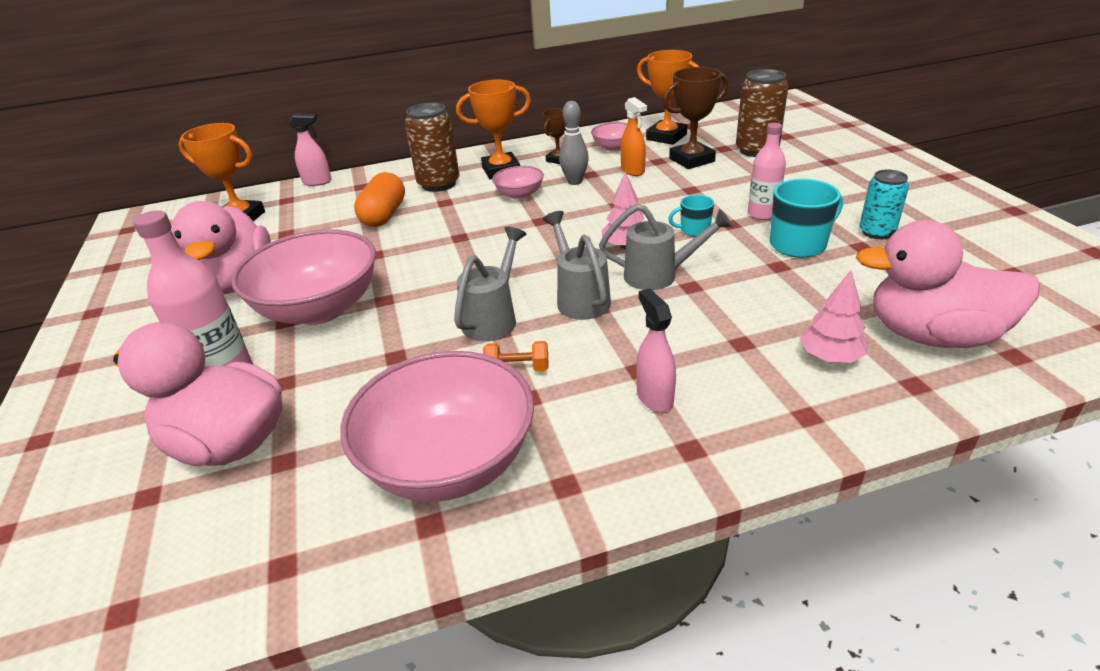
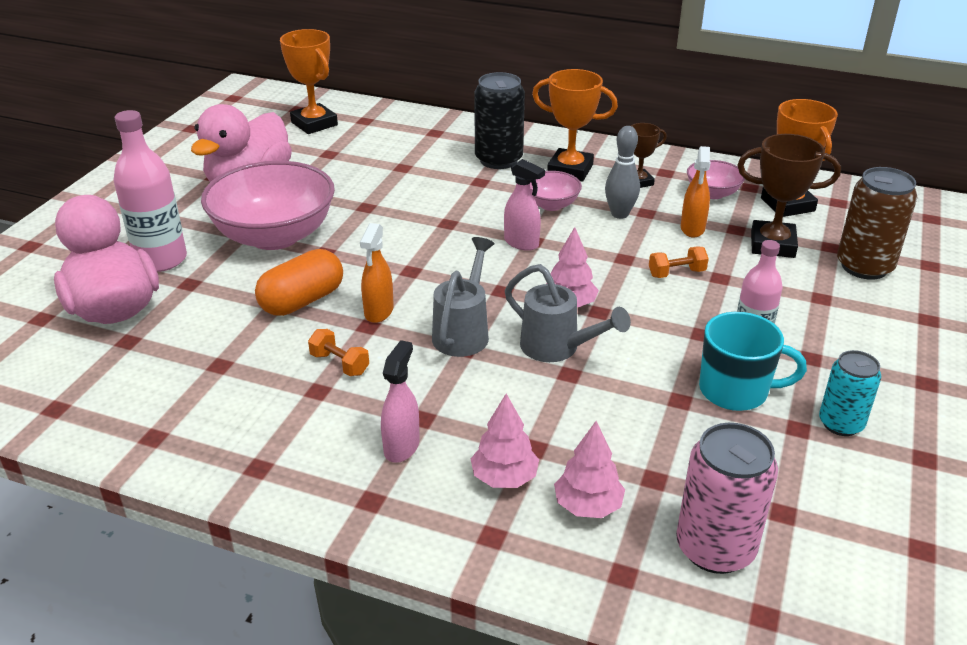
camera: 35 degrees right, 0 degrees up
(317, 182) = (407, 112): pink spray bottle -> pink spray bottle (521, 243)
(384, 215) = (417, 172): orange capsule -> orange capsule (302, 301)
(439, 184) = (498, 160): brown can -> black can
(449, 463) = (212, 404): pink bowl -> none
(494, 318) = (378, 312): grey watering can -> orange spray bottle
(662, 198) = (676, 273): none -> orange dumbbell
(694, 230) = (656, 321): turquoise mug -> none
(754, 373) = (504, 478): none -> pink tree
(932, 336) = (715, 548): pink duck -> pink can

